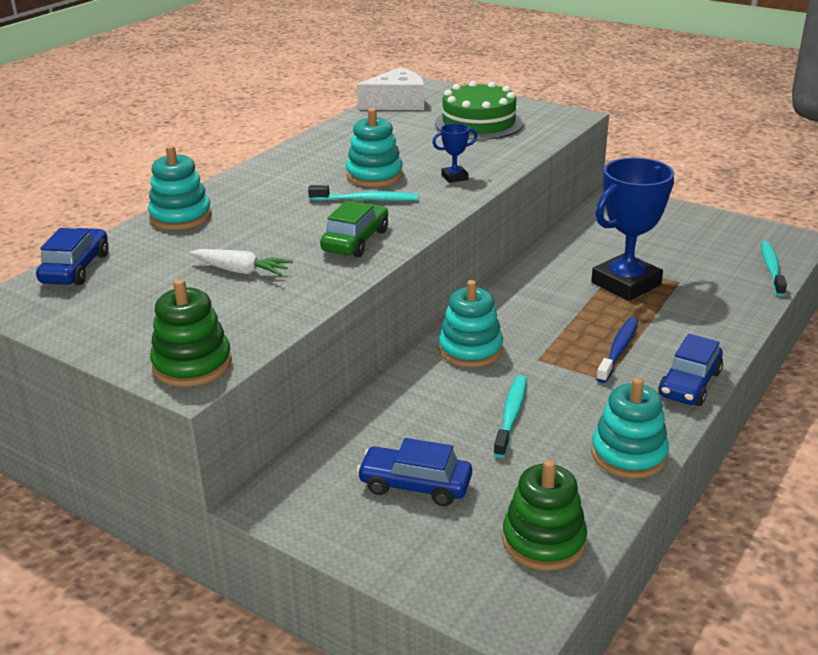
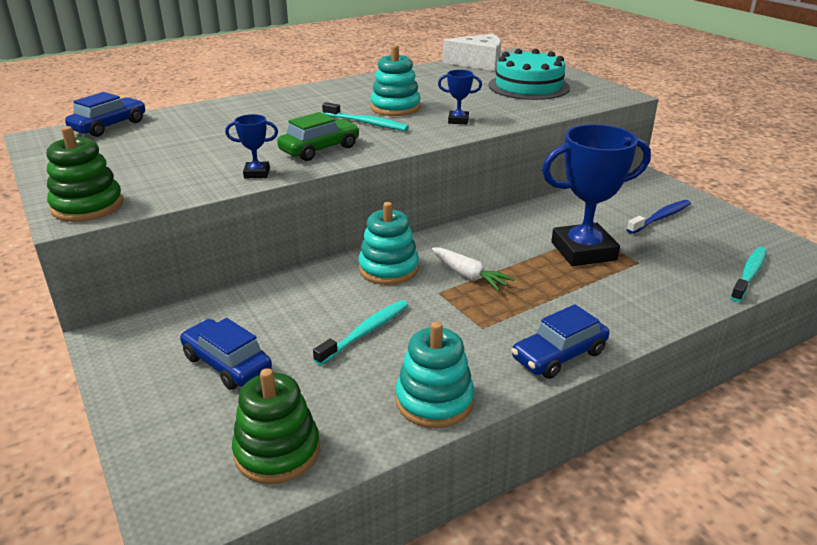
camera: 25 degrees right, 0 degrees up
(181, 216) = (220, 108): turquoise stacking toy -> none
(241, 271) = (210, 151): white carrot -> white carrot (468, 276)
(325, 283) = (257, 173): none -> blue trophy
(478, 123) = (528, 86): green cake -> turquoise cake
(618, 350) = (519, 305): blue toothbrush -> blue toothbrush (660, 218)

